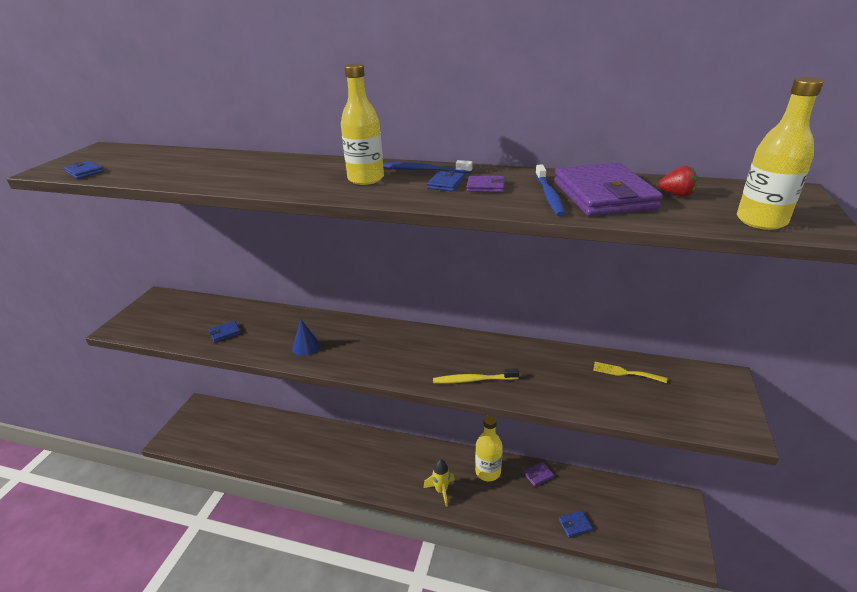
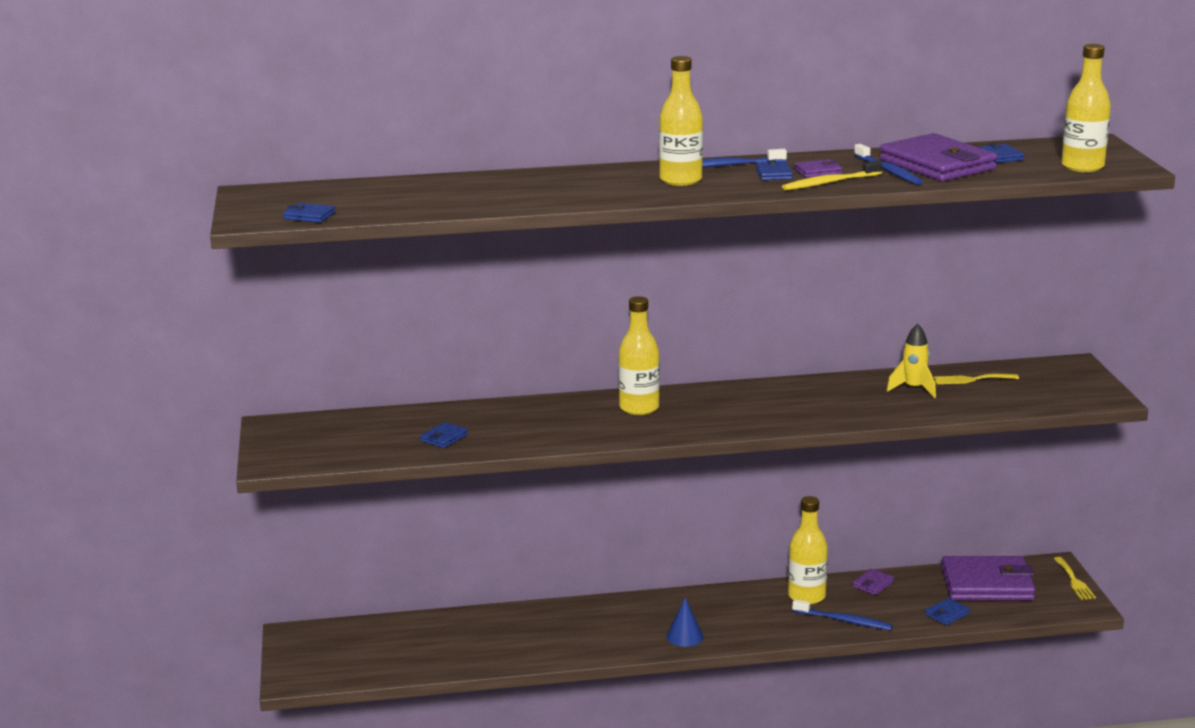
camera: 25 degrees left, 10 degrees down
(306, 347) = (576, 428): blue cone -> blue cone (684, 636)
(362, 338) = (639, 408): none -> yellow bottle
(441, 491) = (760, 627): yellow rocket -> yellow rocket (913, 389)
(473, 380) = (814, 415): yellow toothbrush -> yellow toothbrush (829, 183)
(498, 505) = (844, 621): none -> blue toothbrush
(620, 503) = (987, 584): none -> purple wallet
(677, 194) = (1000, 156): red strawberry -> blue wallet
(691, 523) = (1074, 581): none -> yellow fork

